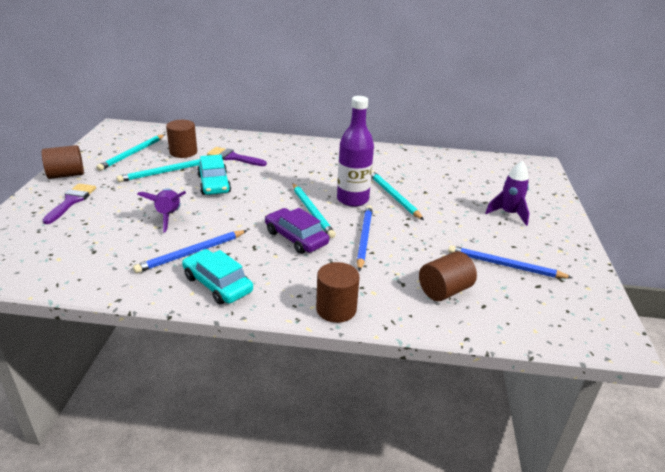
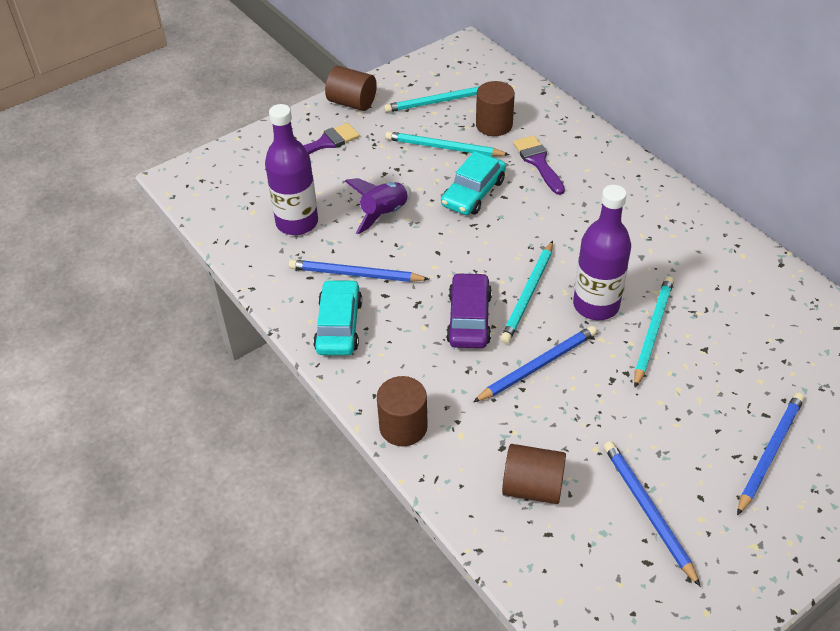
camera: 50 degrees right, 15 degrees up
(106, 248) = (297, 223): none -> purple bottle
(508, 214) = (769, 452): purple rocket -> blue pencil

